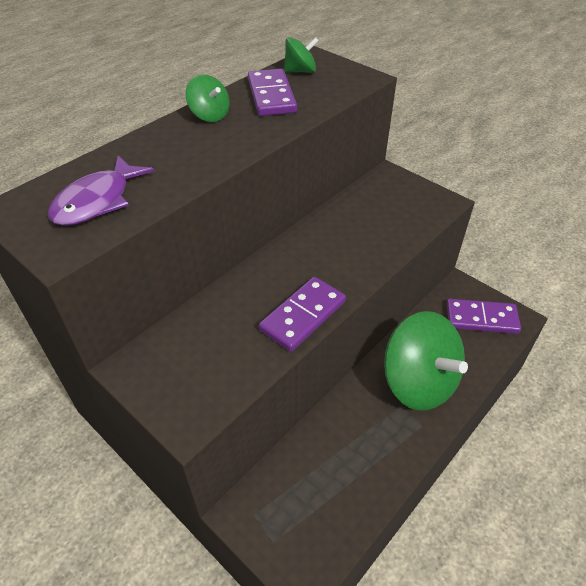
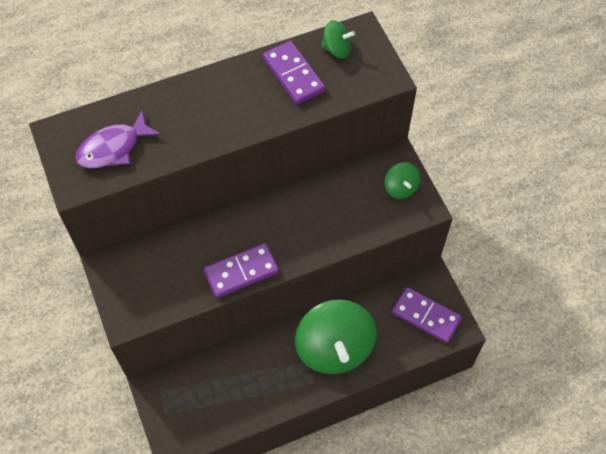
camera: 25 degrees right, 15 degrees up
(209, 115) = (232, 81): green spinning top -> green spinning top (400, 188)
(271, 96) = (293, 75): purple domino -> purple domino turned 45 degrees counterclockwise

